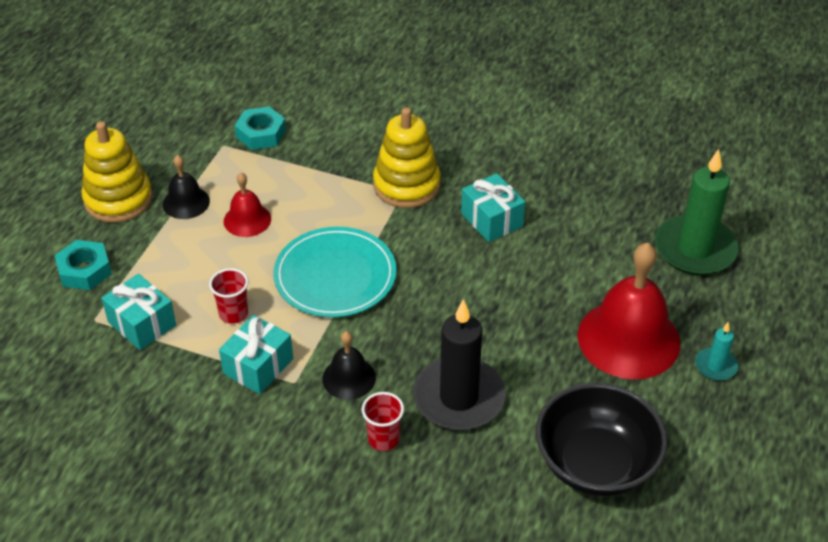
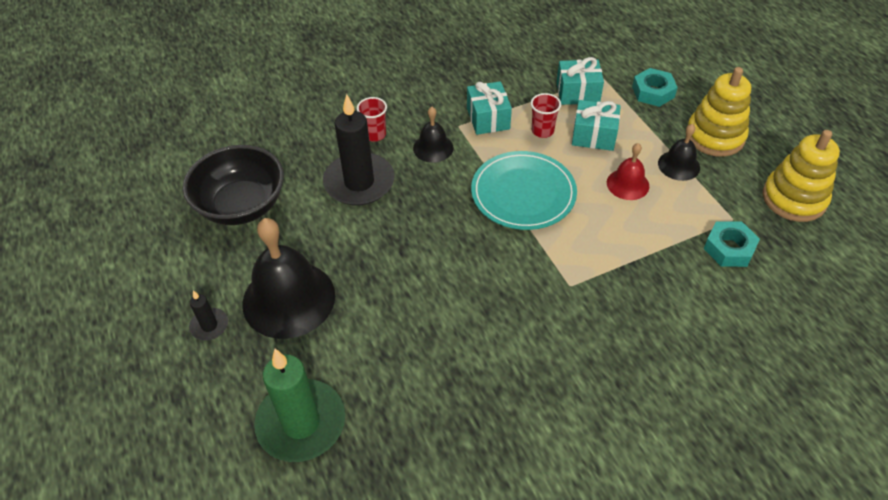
camera: 135 degrees right, 5 degrees up
(406, 185) = (575, 293): yellow stacking toy -> yellow stacking toy (794, 198)
(491, 220) = (481, 316): turquoise gift -> turquoise gift (594, 136)
(628, 339) = (288, 299): red bell -> black bell
(715, 366) = (209, 326): turquoise candle -> black candle

